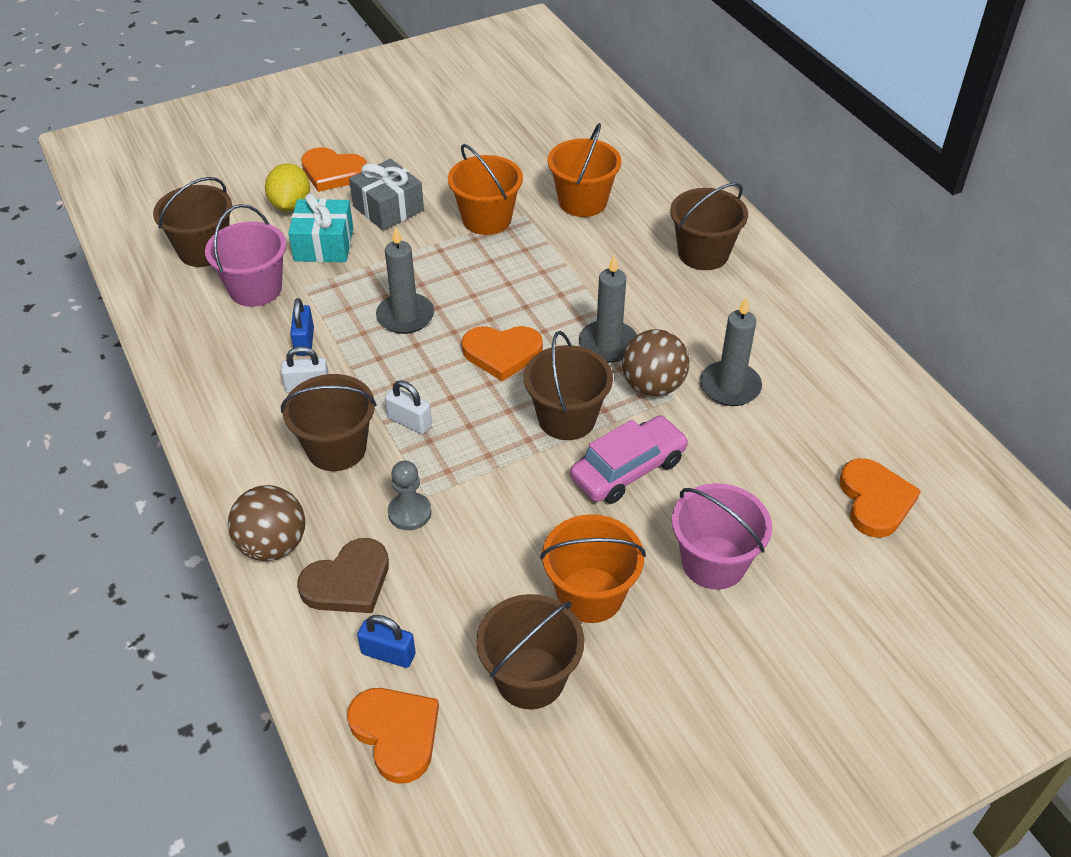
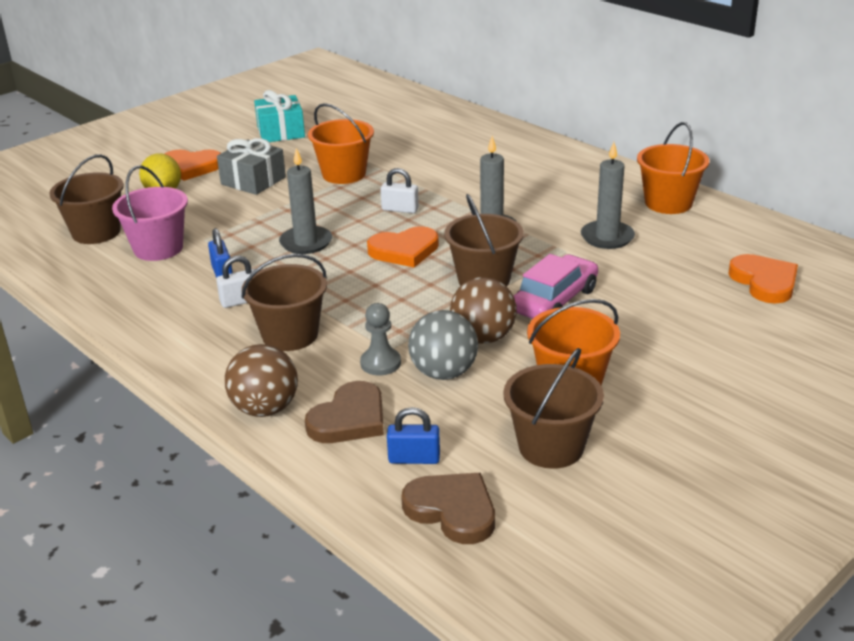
camera: 15 degrees left, 15 degrees down
(324, 244) = (207, 211): turquoise gift -> turquoise gift (281, 132)
(396, 733) = (452, 510): orange heart -> brown heart
(409, 422) = (347, 306): white padlock -> white padlock (400, 209)
(467, 544) = (444, 373): none -> grey ball
(582, 202) = (419, 152): orange bucket -> orange bucket (668, 203)
(653, 386) = (544, 248): brown ball -> brown ball (483, 338)
(703, 253) = (537, 166): brown bucket -> none
(713, 562) = (661, 343): pink bucket -> none

